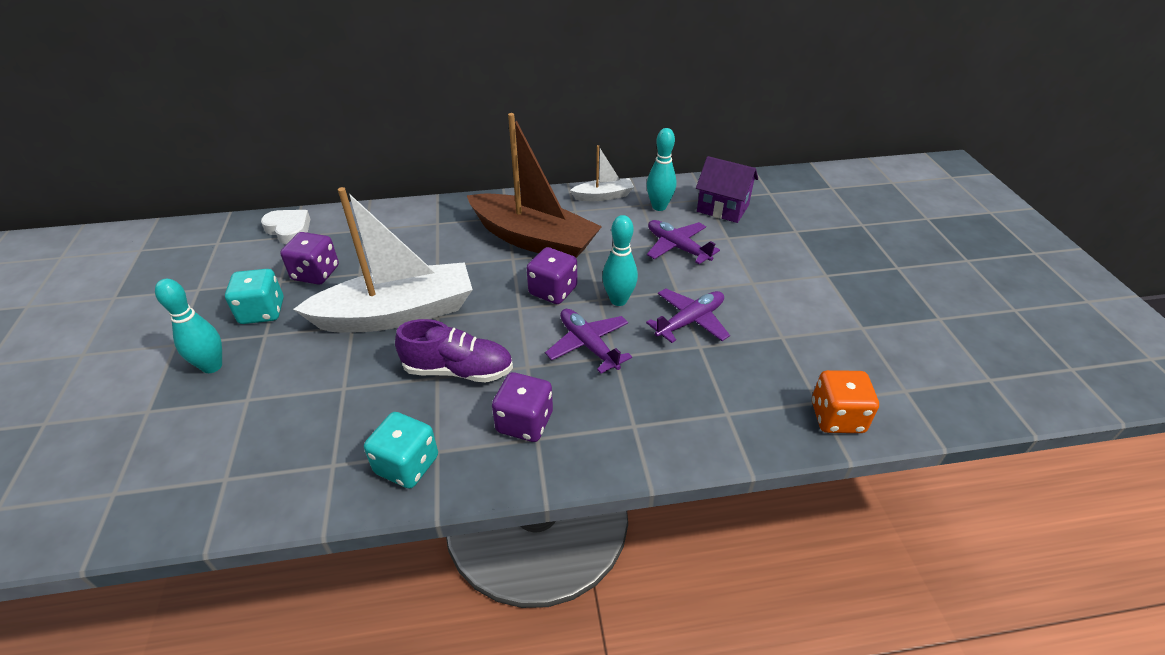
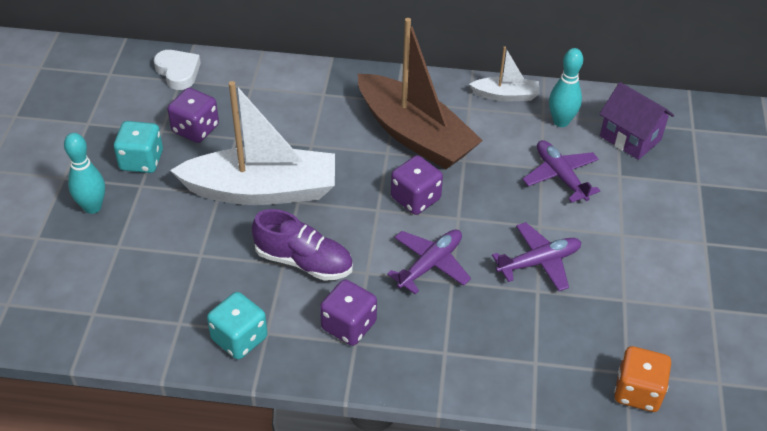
camera: 15 degrees right, 5 degrees up
(588, 345) = (430, 264): purple plane -> purple plane turned 60 degrees clockwise
(618, 300) = (476, 223): turquoise bowling pin -> none

